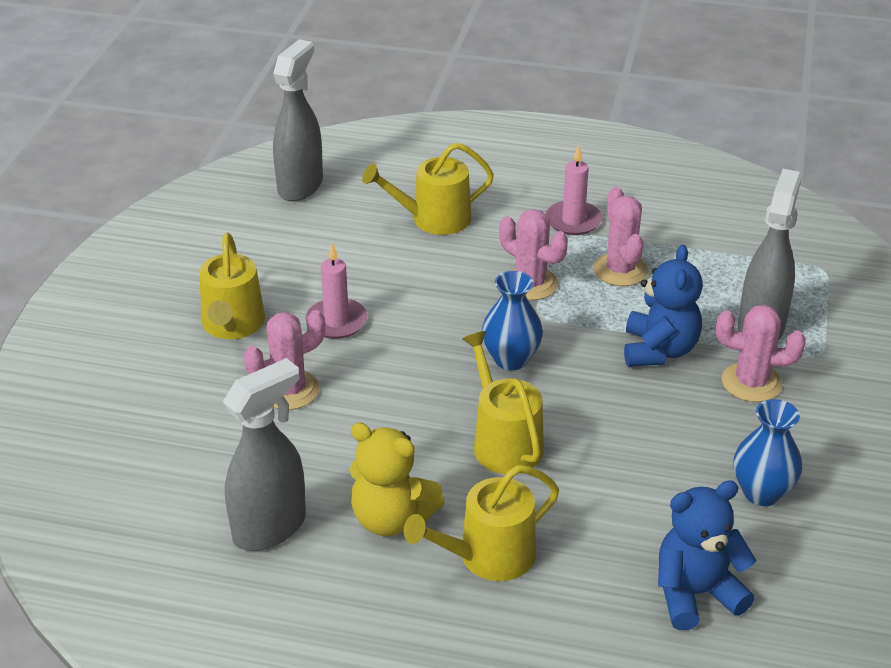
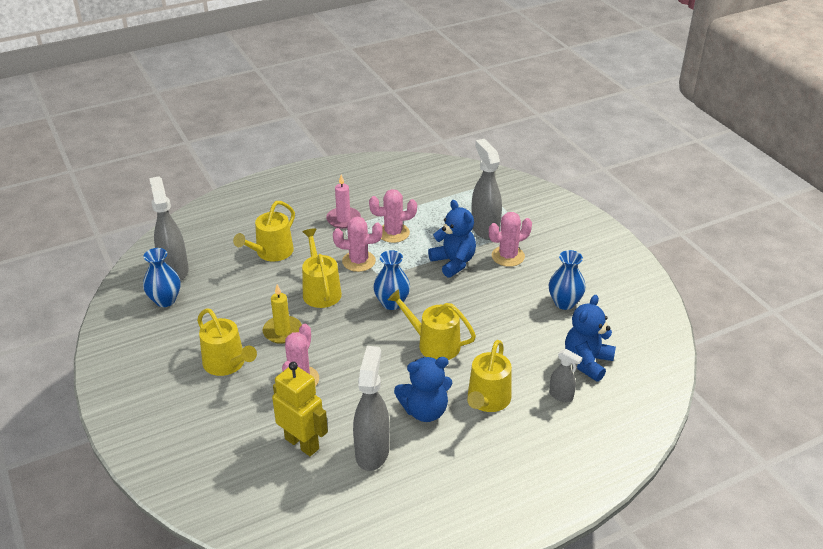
camera: 40 degrees left, 0 degrees up
(205, 466) = (302, 443): none -> yellow robot
(251, 216) = (165, 300): none -> blue vase
(336, 321) = (282, 331): pink candle -> yellow candle
(391, 519) = (425, 411): yellow teddy bear -> blue teddy bear
(439, 296) = (320, 291): none -> yellow watering can
(599, 615) = (561, 396): none -> grey spray bottle
(620, 270) = (393, 233): pink cactus -> pink cactus turned 45 degrees counterclockwise

